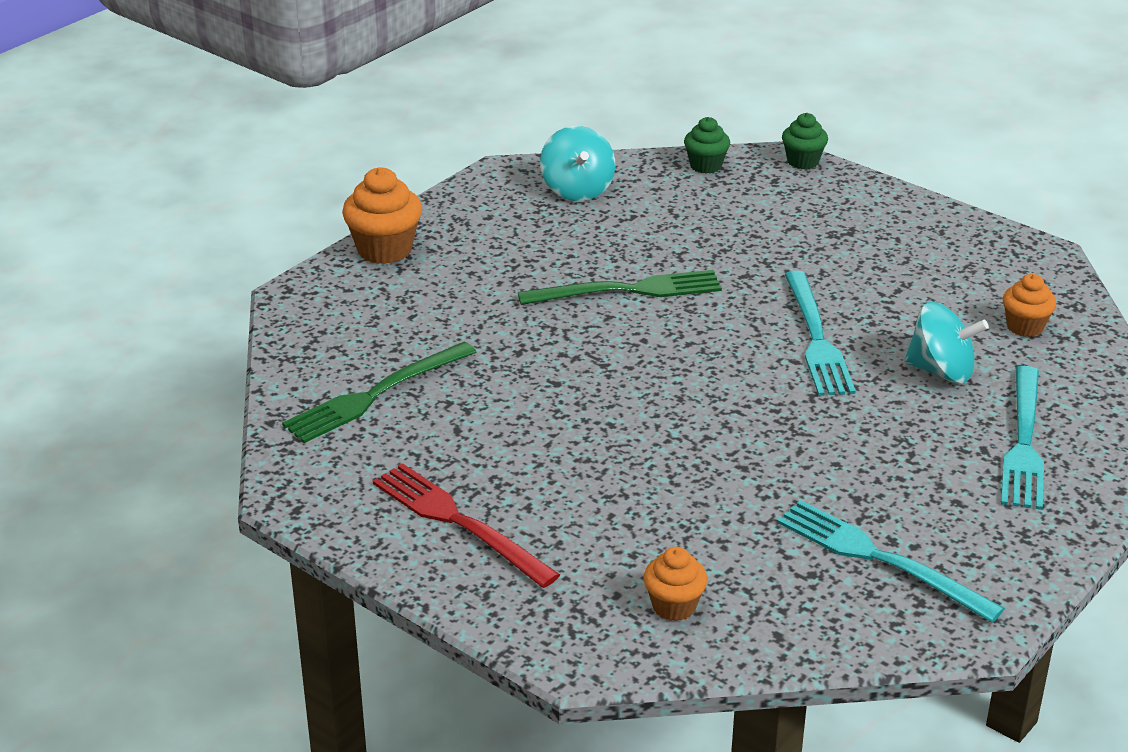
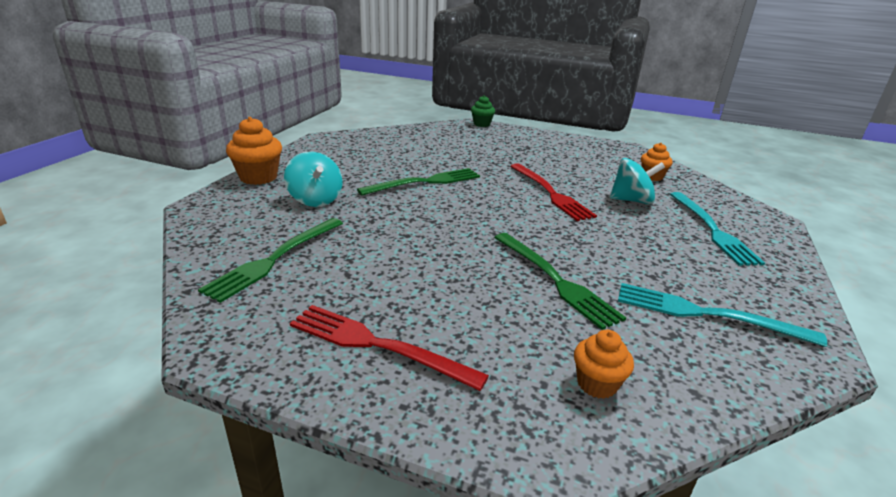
camera: 20 degrees left, 5 degrees down
(577, 190) = (369, 142): turquoise spinning top -> turquoise spinning top (315, 199)
(705, 166) = (434, 129): green cupcake -> none
(716, 482) = (555, 280): none -> green fork
(816, 338) = (550, 193): turquoise fork -> red fork

